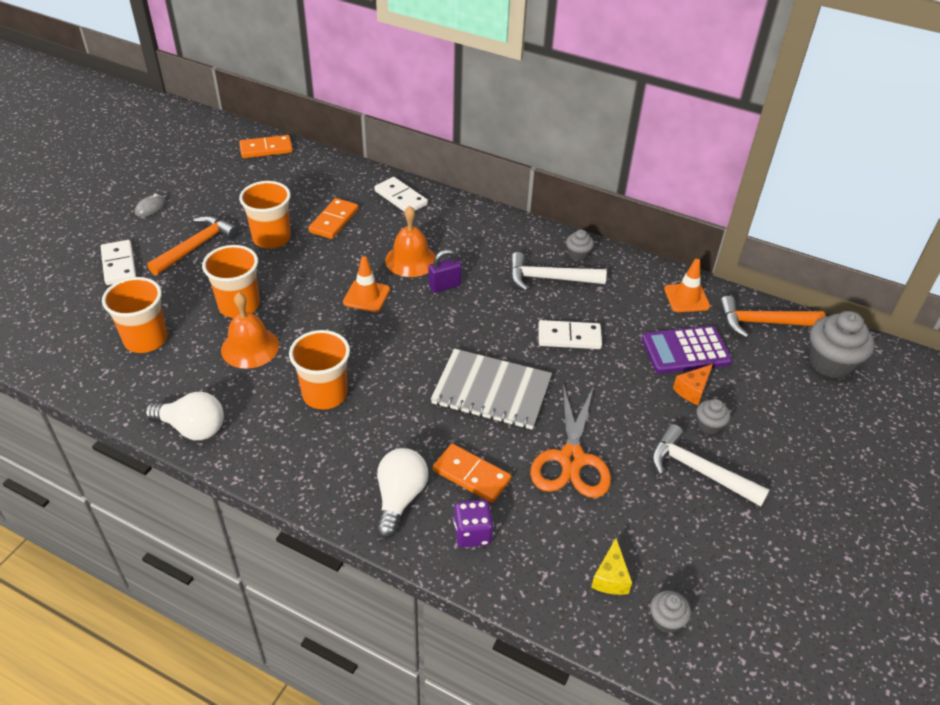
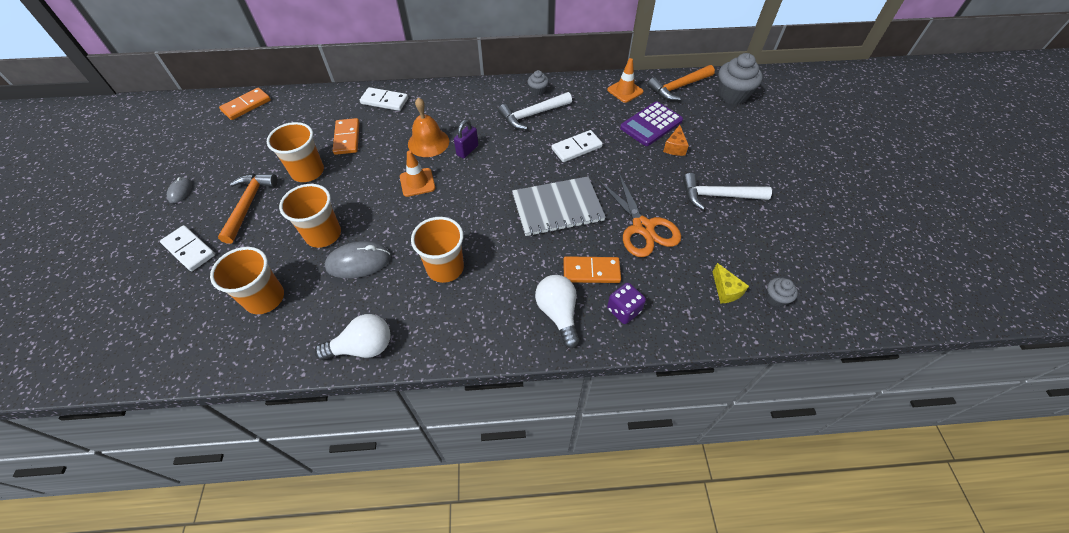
camera: 30 degrees left, 10 degrees up
(250, 347) = (358, 262): orange bell -> grey mouse
(709, 425) = (701, 164): grey cupcake -> none

